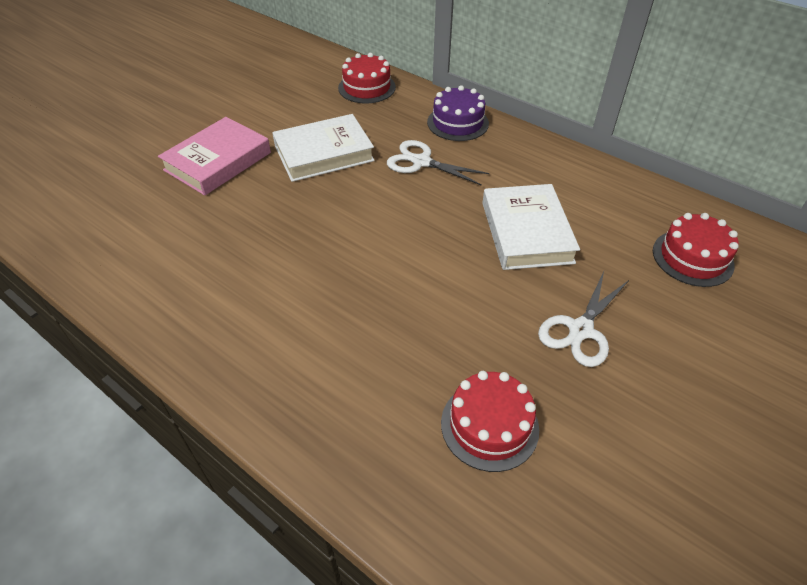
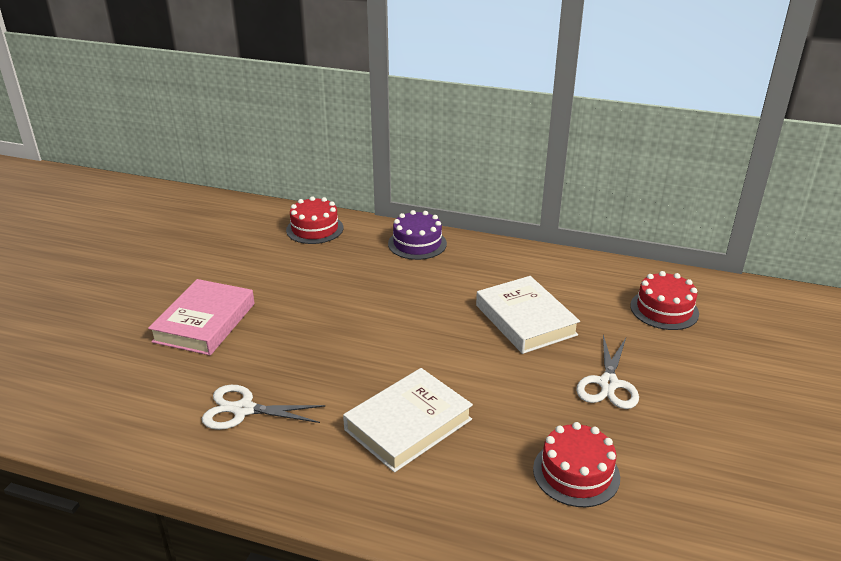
camera: 20 degrees left, 15 degrees down
(324, 153) = (307, 294): white book -> white book (408, 424)
(421, 162) = (403, 283): white scissors -> white scissors (243, 410)

